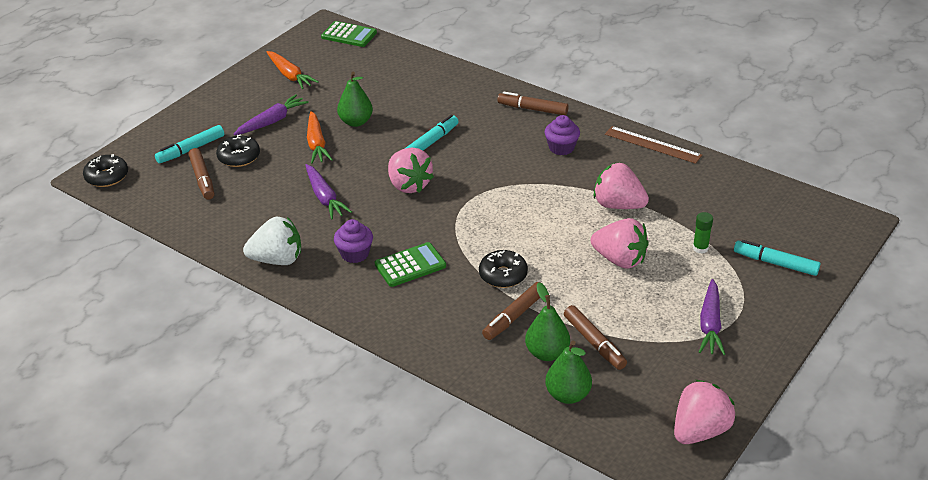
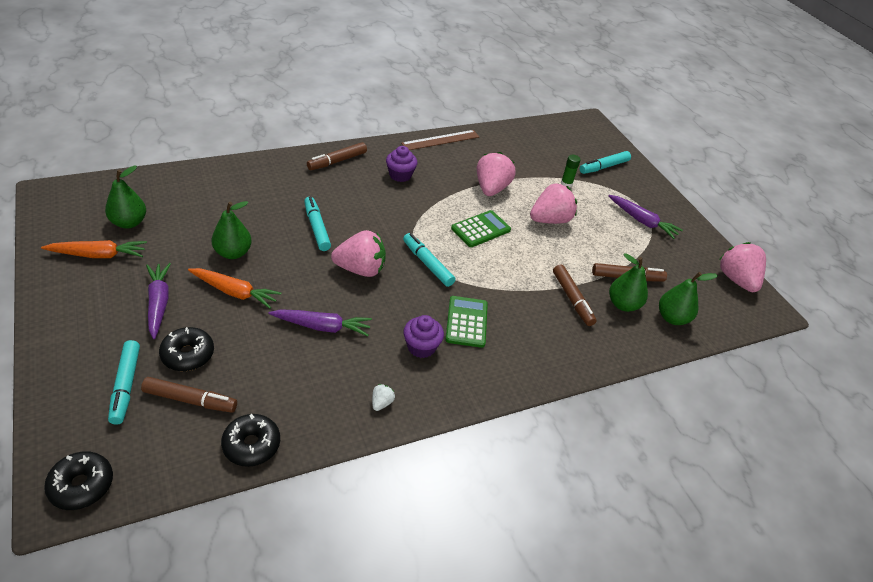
camera: 65 degrees left, 5 degrees up
(277, 260) = (381, 403): white strawberry -> white strawberry, size x0.43
(334, 67) = (129, 222): none -> green pear
(349, 35) = (90, 189): green calculator -> green calculator (480, 229)
(458, 215) = (427, 264): none -> turquoise marker
(503, 275) = (521, 280): black donut -> black donut (251, 445)
(618, 205) = (491, 189): pink strawberry -> pink strawberry turned 135 degrees clockwise

